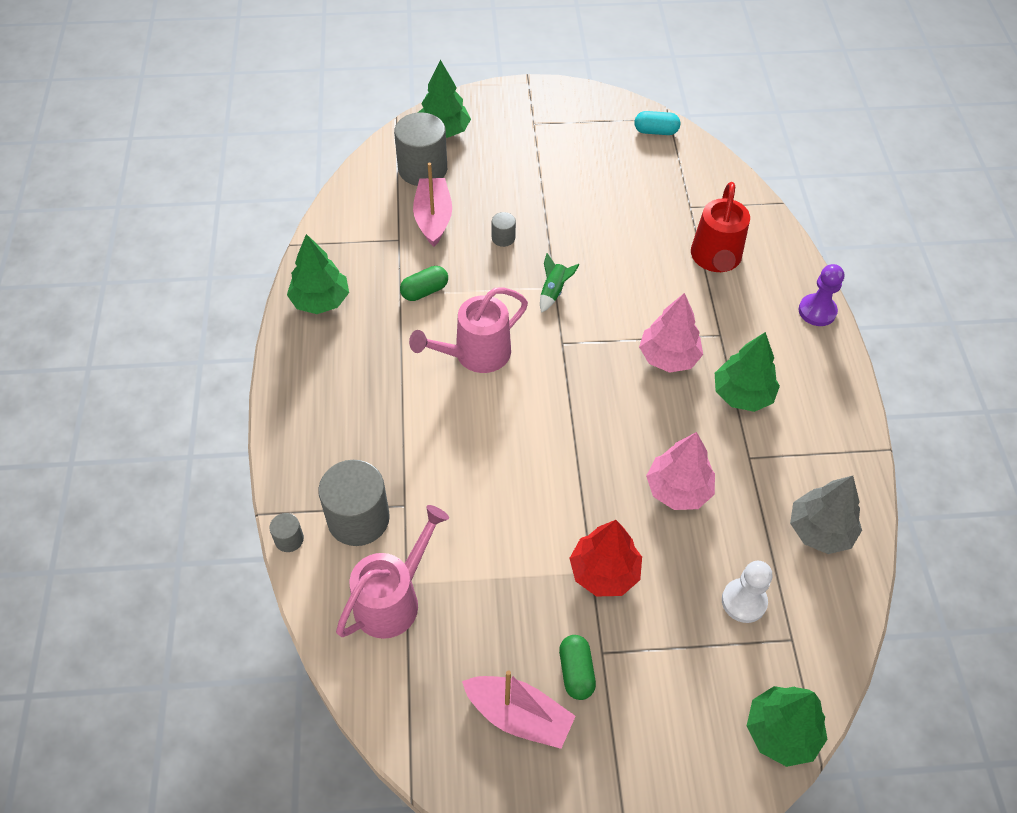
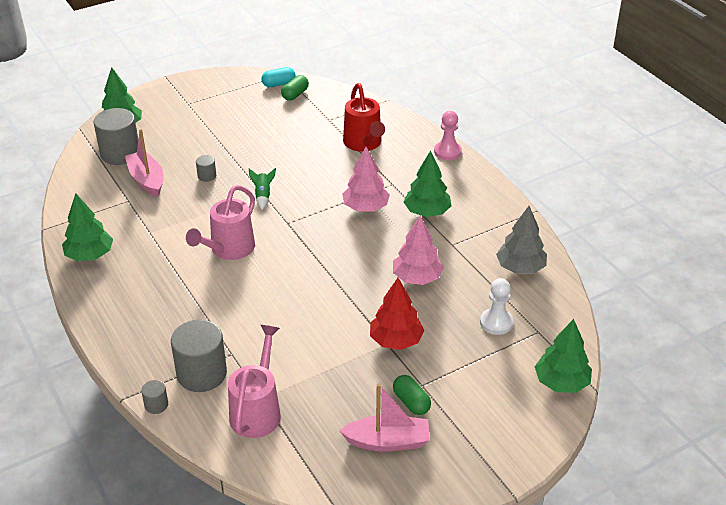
camera: 25 degrees left, 15 degrees down
(424, 291) = (167, 224): green capsule -> green capsule (295, 94)
(817, 311) = (447, 152): purple pawn -> pink pawn

